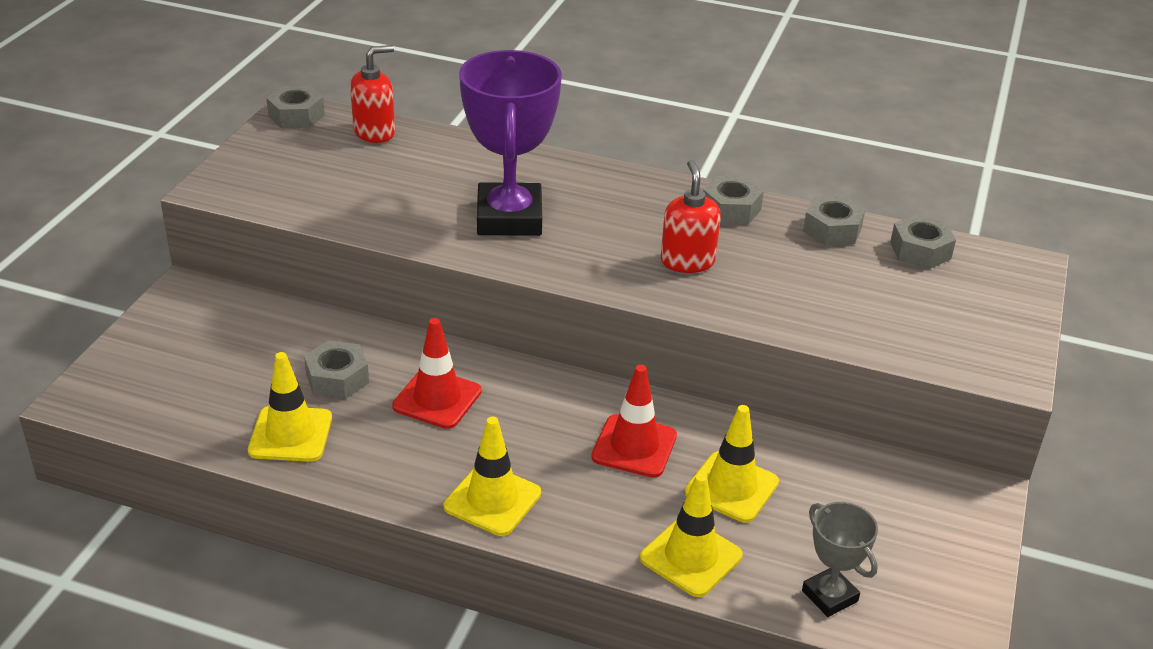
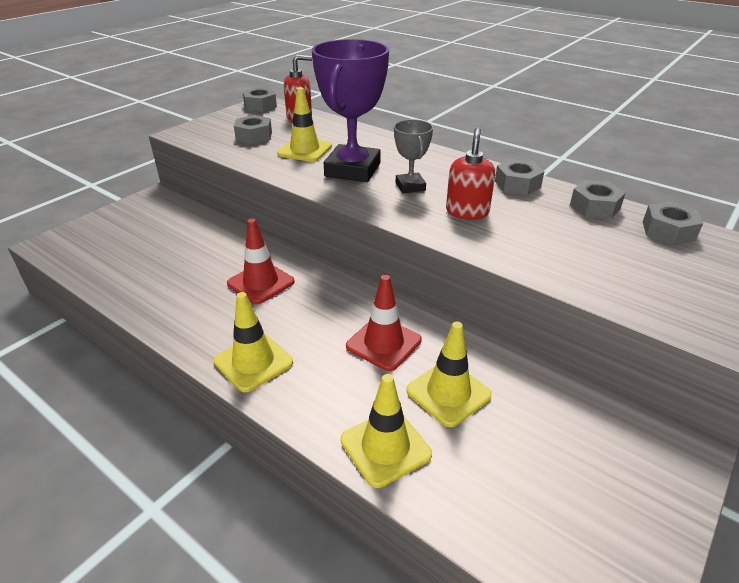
camera: 20 degrees right, 0 degrees up
(290, 434) = (150, 288): yellow traffic cone -> yellow traffic cone (304, 150)
(337, 378) = (205, 258): grey nut -> grey nut (254, 136)
(829, 596) = (500, 520): grey trophy -> grey trophy (410, 186)

